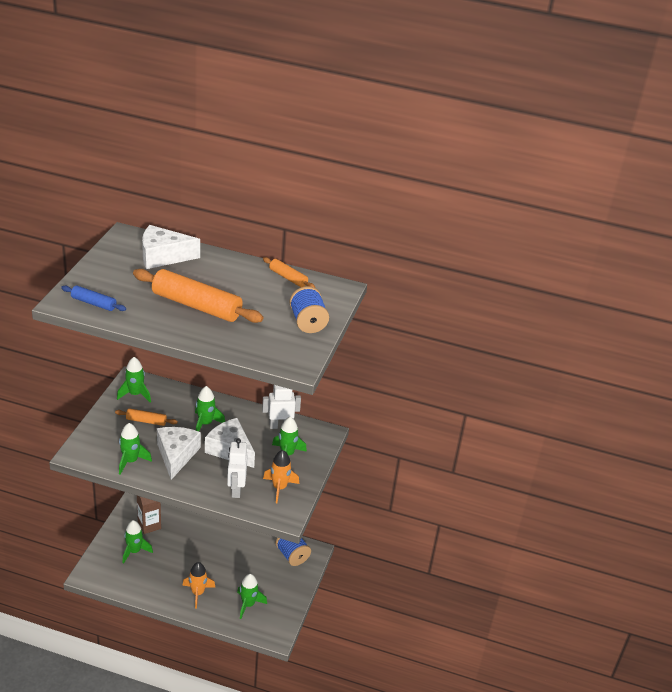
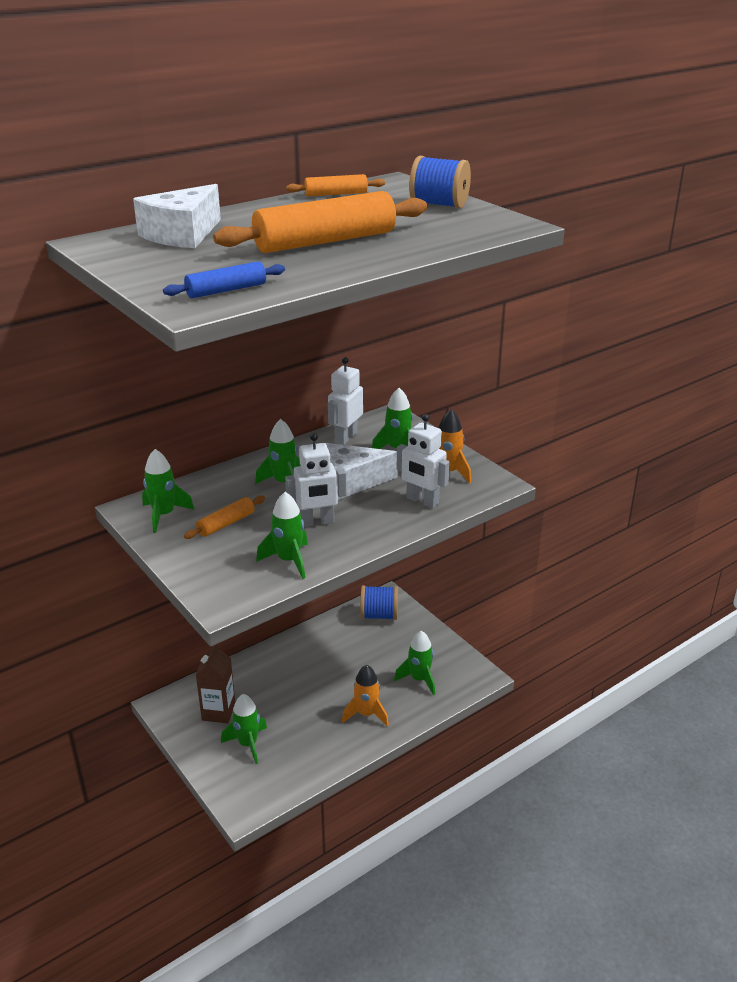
camera: 50 degrees left, 5 degrees down
(176, 455) = (317, 522): white cheese -> white robot

